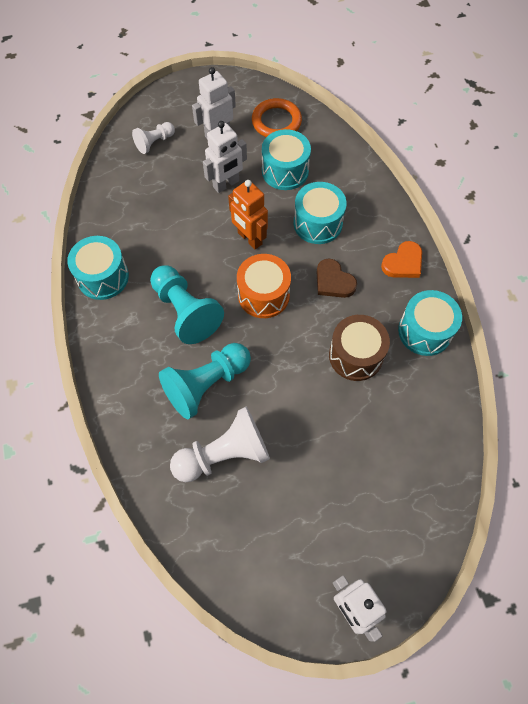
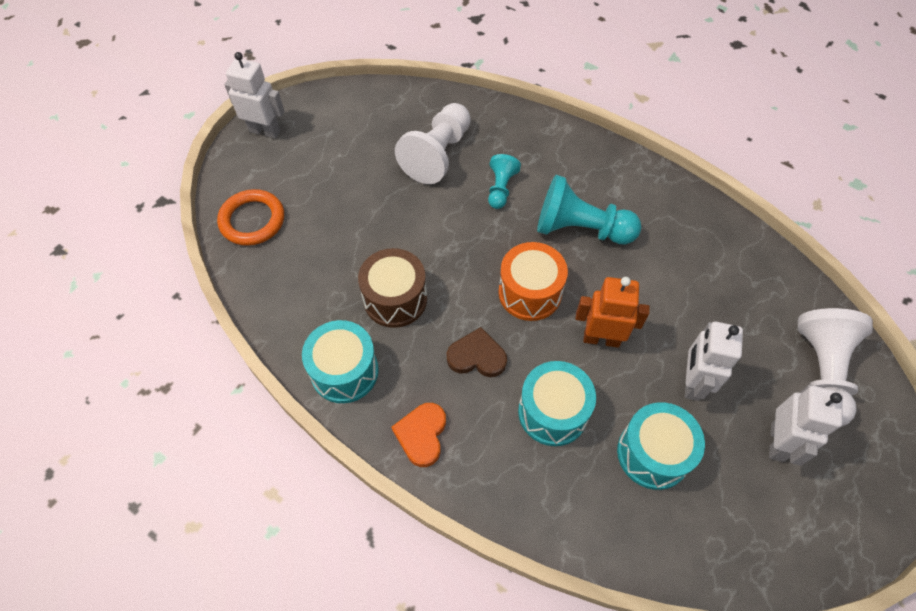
camera: 140 degrees right, 5 degrees down
(103, 277) = (681, 205): turquoise drum -> none
(154, 142) = (821, 373): white pawn -> white pawn, size x1.80
(206, 384) = (500, 188): turquoise pawn -> turquoise pawn, size x0.56
(276, 122) = (739, 523): orange ring -> orange ring (252, 220)

